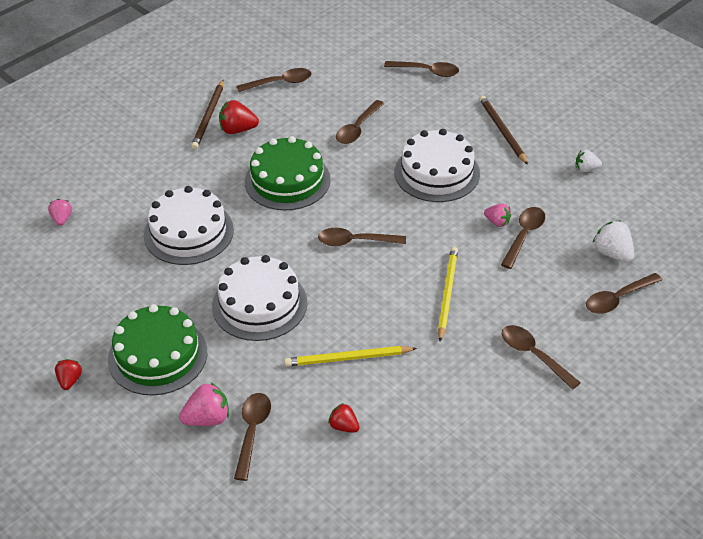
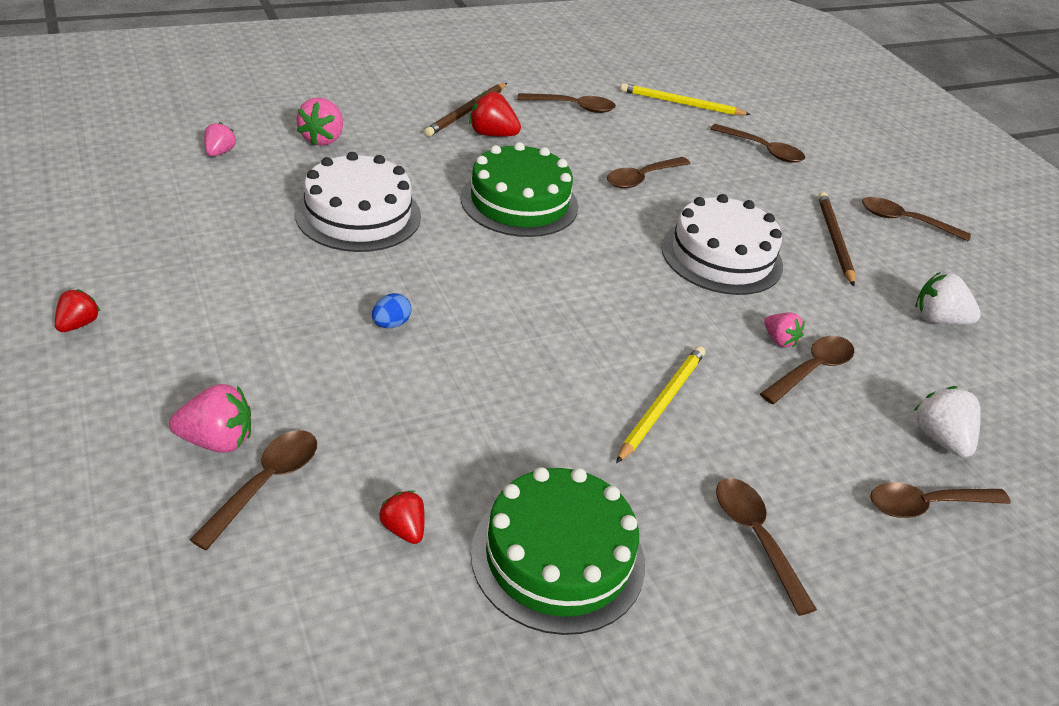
camera: 15 degrees right, 5 degrees down
(124, 180) = (322, 139): none -> pink strawberry
(158, 355) = (213, 336): green cake -> green cake (558, 557)
(259, 304) = (391, 324): white cake -> blue egg
(347, 358) = (468, 436): yellow pencil -> yellow pencil (681, 103)
(355, 241) = (566, 296): brown spoon -> brown spoon (904, 221)
(586, 169) = (938, 319): white strawberry -> white strawberry, size x1.56

